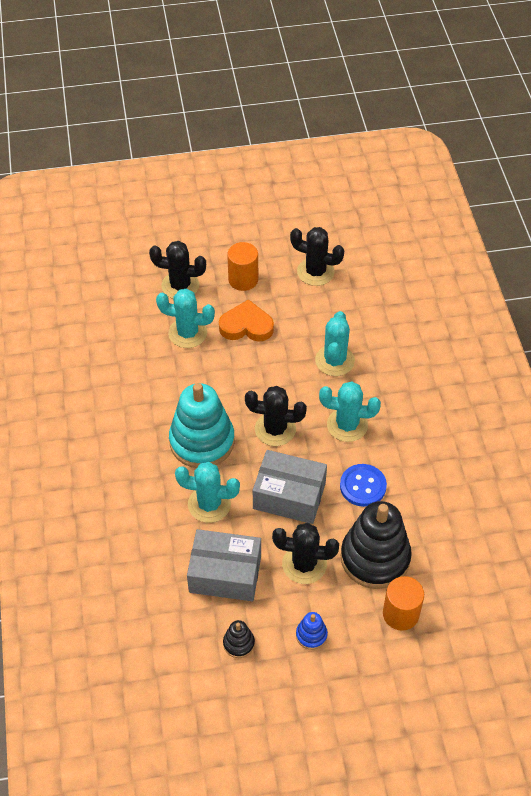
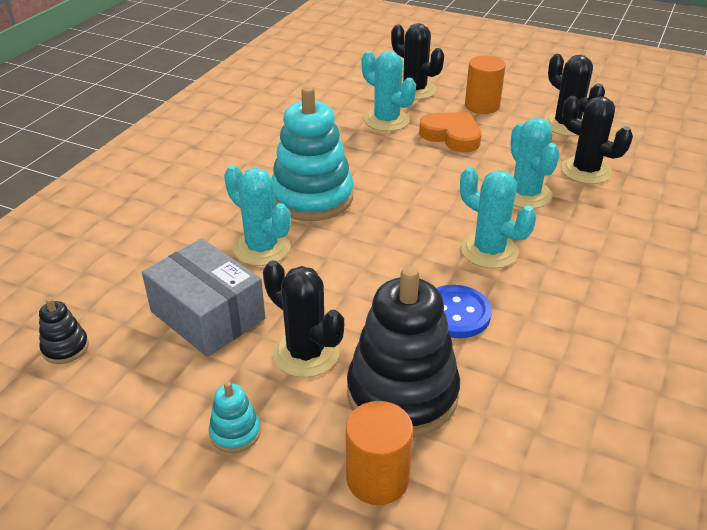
camera: 35 degrees right, 15 degrees down
(238, 643) = (143, 390): black stacking toy -> black stacking toy (65, 348)
(275, 429) = (400, 220): black cactus -> black cactus (585, 171)
(289, 496) = (356, 281): grey box -> none
(311, 635) = (235, 432): blue stacking toy -> turquoise stacking toy
(334, 361) = (525, 194): turquoise cactus -> turquoise cactus turned 60 degrees counterclockwise

